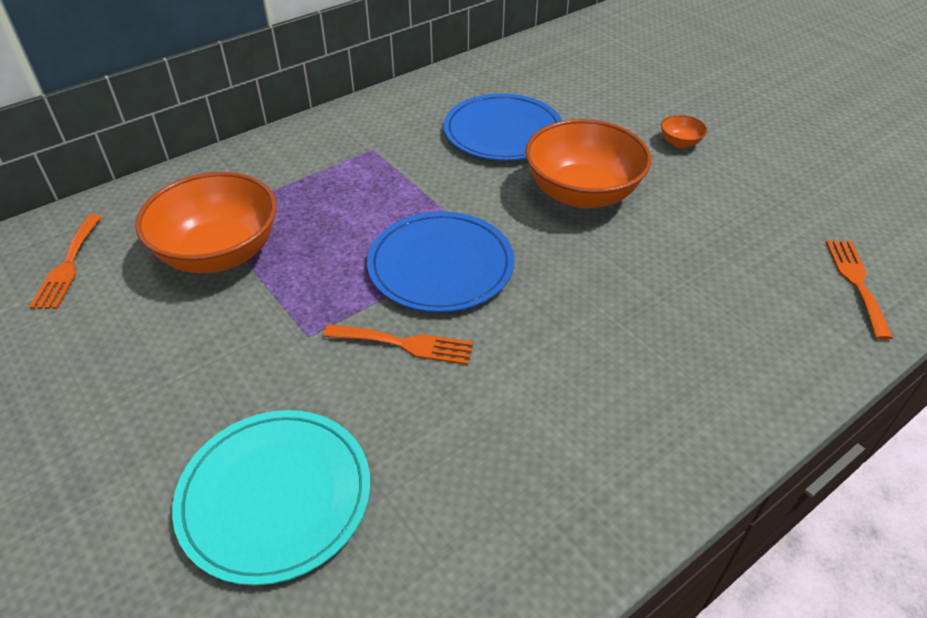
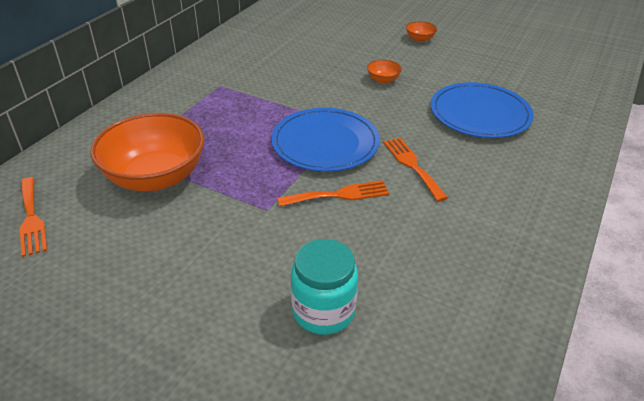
camera: 25 degrees left, 5 degrees down
(275, 496) = (323, 311): turquoise plate -> turquoise jar
(503, 132) = (303, 56): blue plate -> blue plate (480, 114)
(582, 193) = (383, 80): orange bowl -> orange bowl, size x0.41
(856, 282) = (571, 90): orange fork -> orange fork (412, 165)

